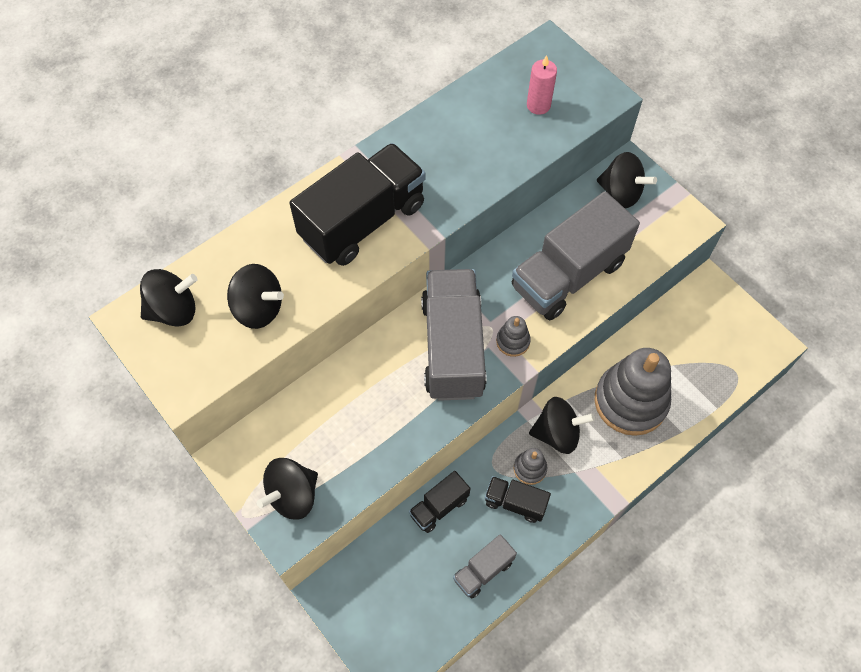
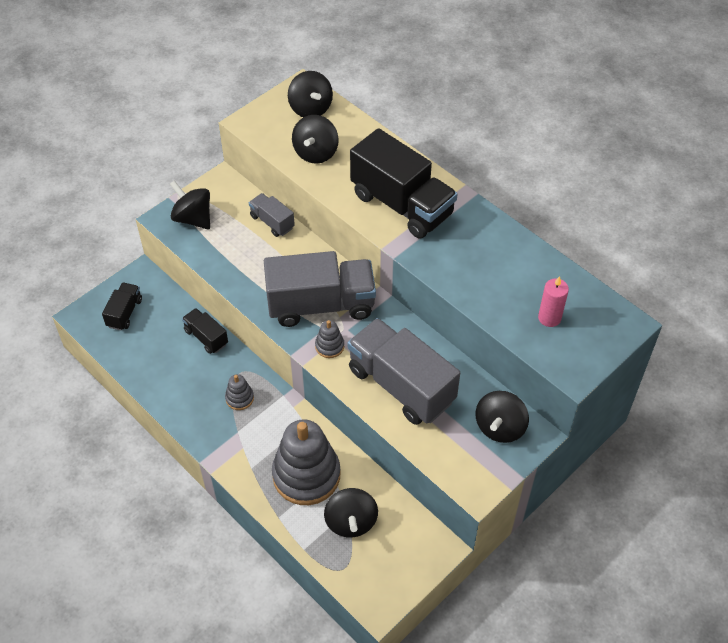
camera: 85 degrees right, 10 degrees down
(483, 570) = (154, 369): grey truck -> grey truck (272, 222)
(515, 503) = (210, 389): black truck -> black truck (124, 313)
(557, 433) = (272, 417): black spinning top -> black spinning top (351, 522)

